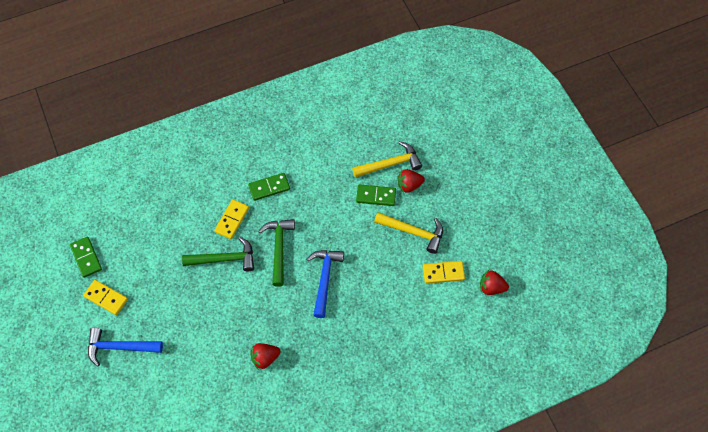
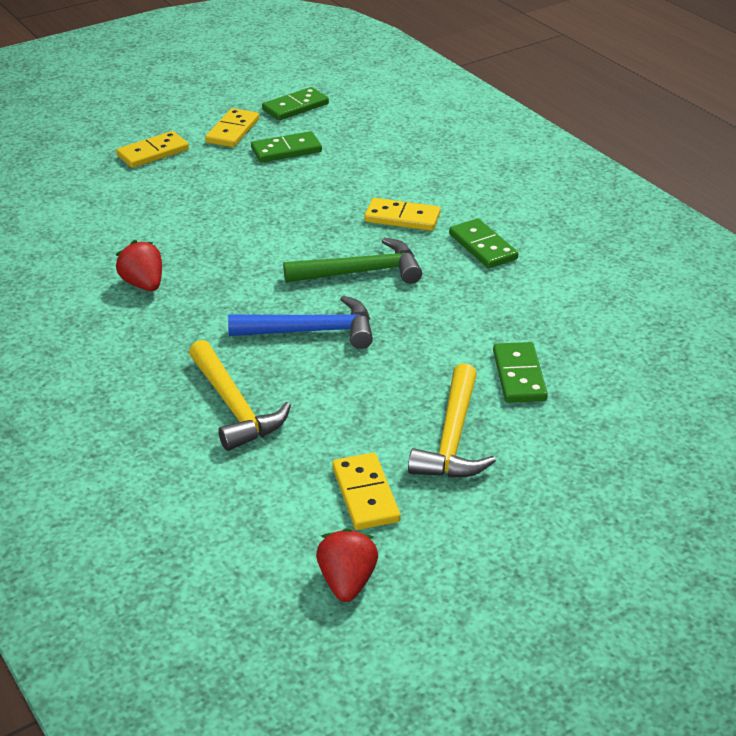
camera: 80 degrees right, 25 degrees down
(120, 347) = (153, 153): blue hammer -> yellow domino
(140, 269) = (286, 150): none -> green domino
(224, 259) = (325, 220): green hammer -> none
(390, 164) = (606, 388): yellow hammer -> yellow hammer (234, 407)
(409, 185) = (566, 420): red strawberry -> none

